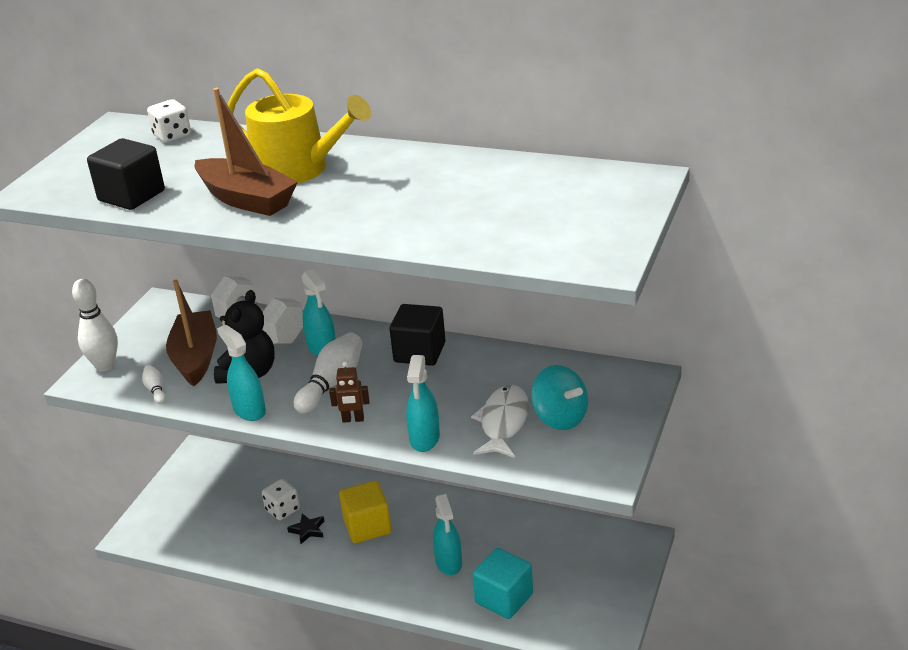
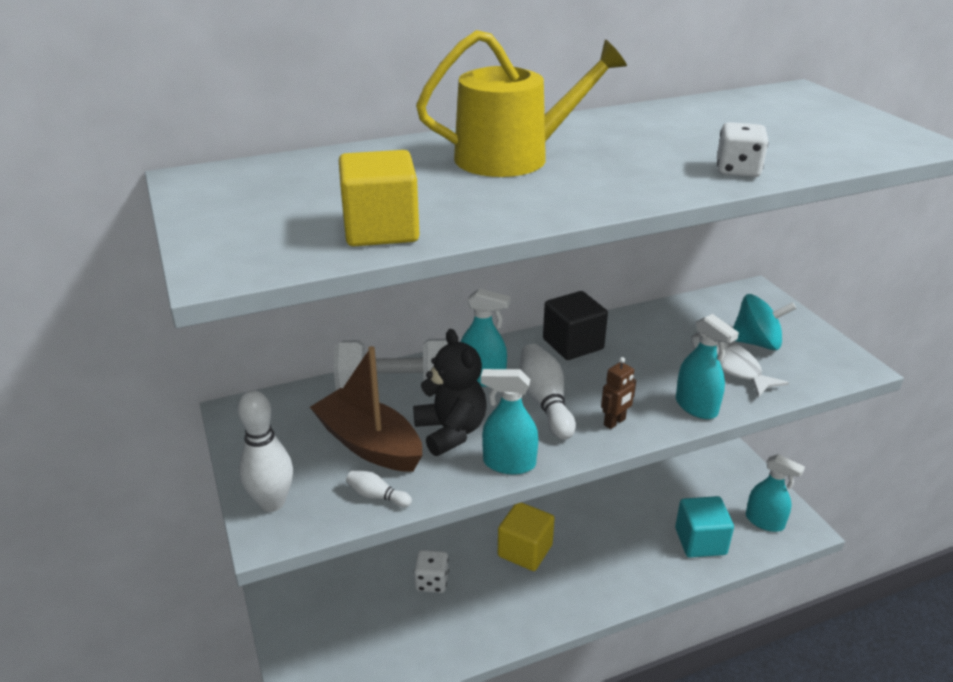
camera: 45 degrees left, 0 degrees up
(131, 196) = (381, 230): black cube -> yellow cube
(172, 136) = (294, 169): white dice -> white dice (737, 170)
(246, 199) = (524, 193): brown boat -> none
(307, 530) = (479, 585): black star -> none
(449, 562) = (626, 539): turquoise spray bottle -> turquoise spray bottle (764, 521)

